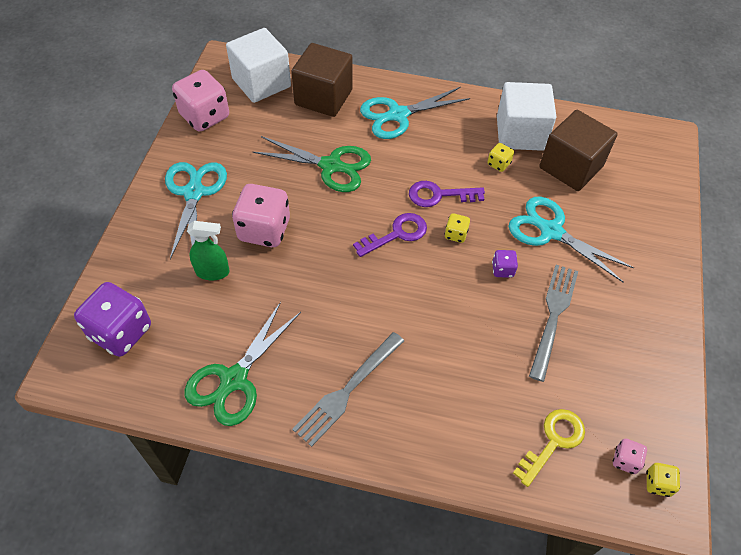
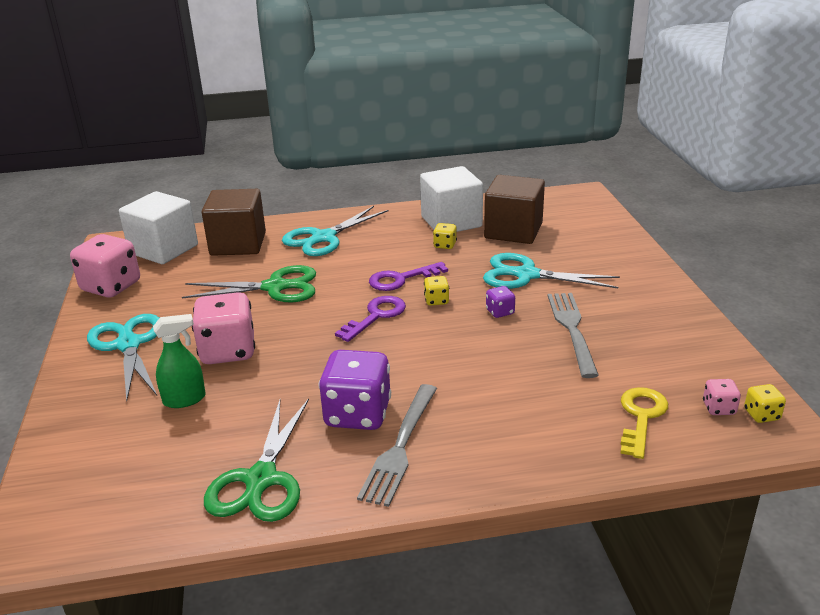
camera: 20 degrees left, 25 degrees down
(121, 332) = (92, 483): purple dice -> purple dice (357, 414)

